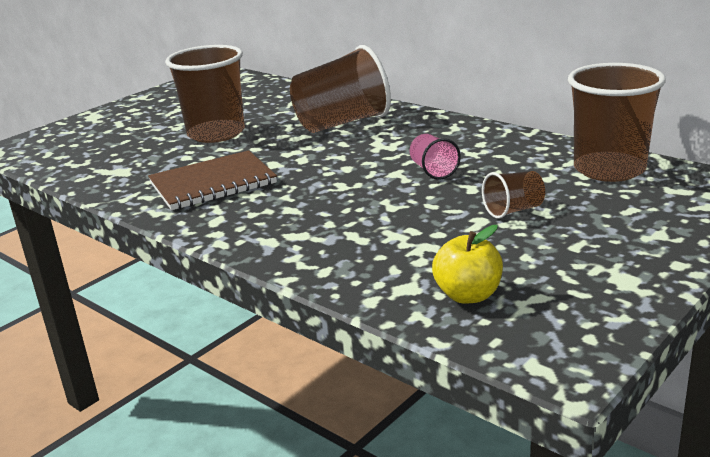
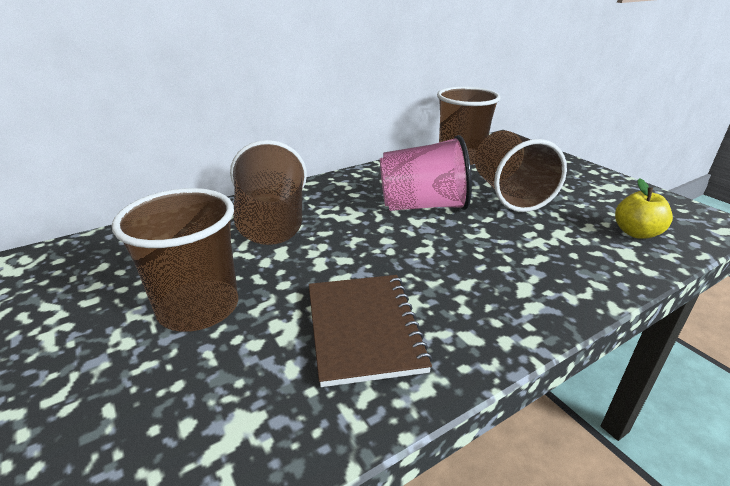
camera: 75 degrees left, 5 degrees up
(433, 171) = (422, 206): pink cup -> pink cup, size x2.10
(513, 210) = (509, 194): brown cup -> brown cup, size x2.10

